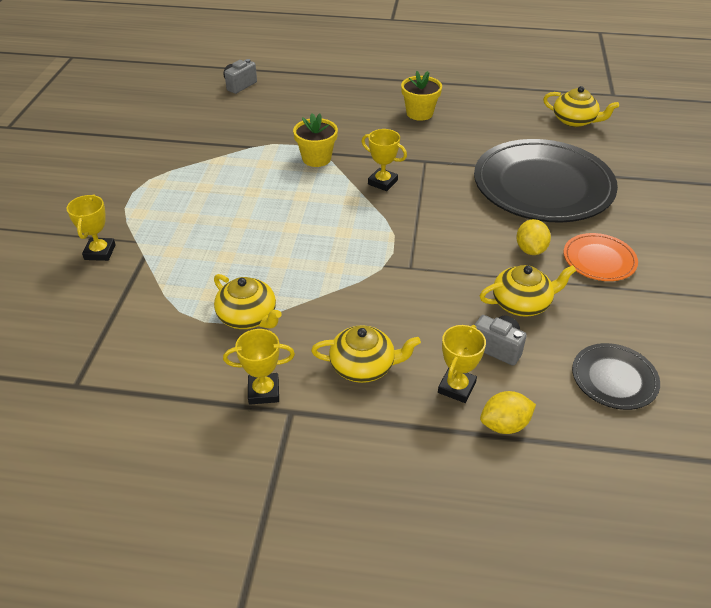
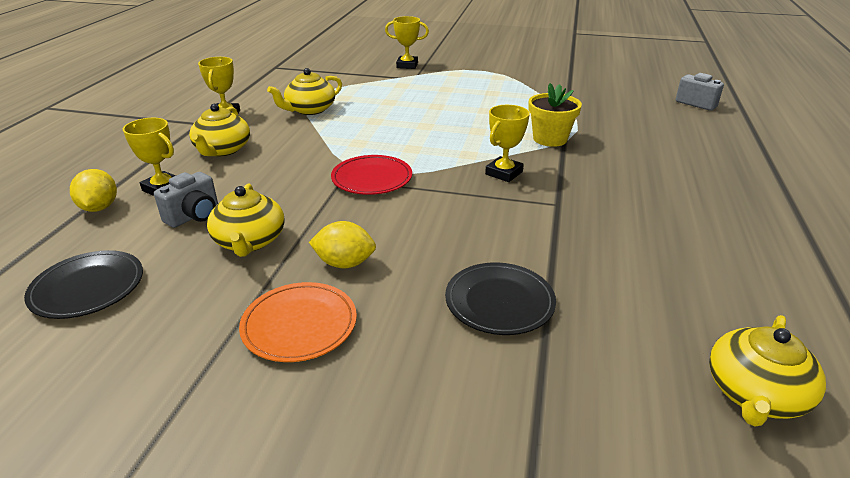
camera: 95 degrees right, 10 degrees down
(406, 250) = (372, 178): none -> red plate
(419, 113) = (690, 210): yellow flower pot -> none
(543, 186) = (499, 302): black plate -> black plate, size x0.46

